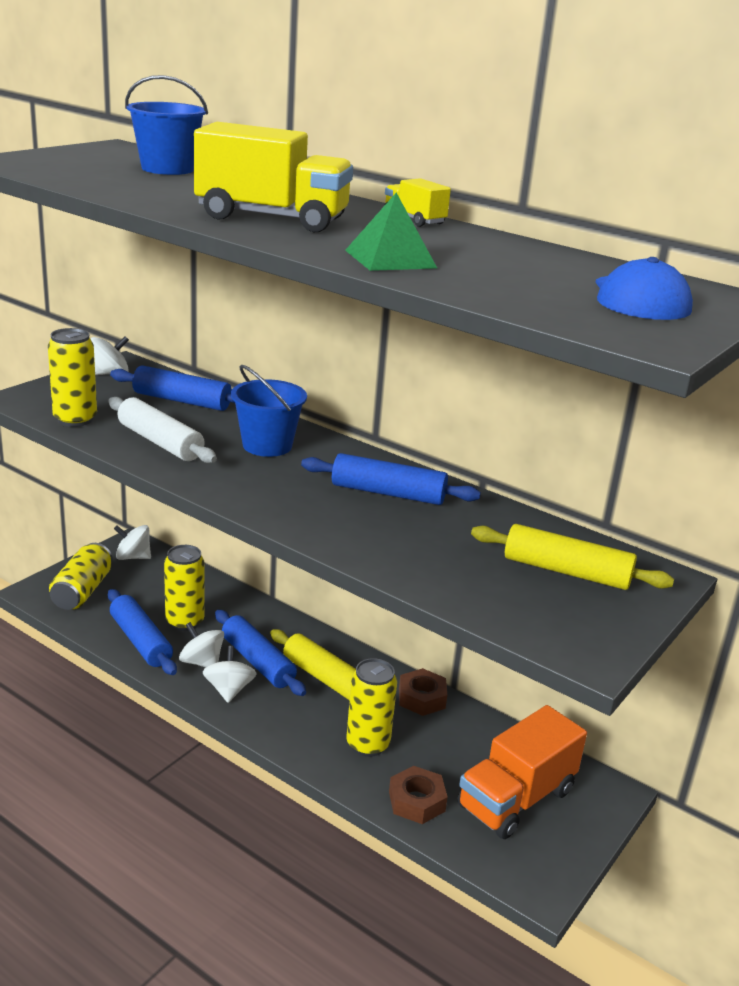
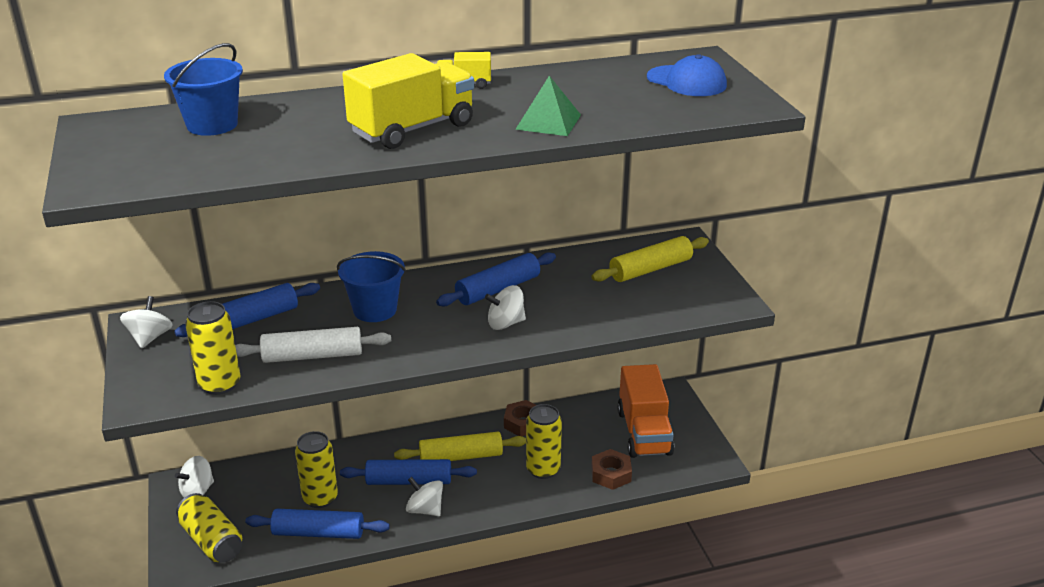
camera: 50 degrees left, 5 degrees up
(201, 662) = (379, 510): white spinning top -> white spinning top (505, 323)

